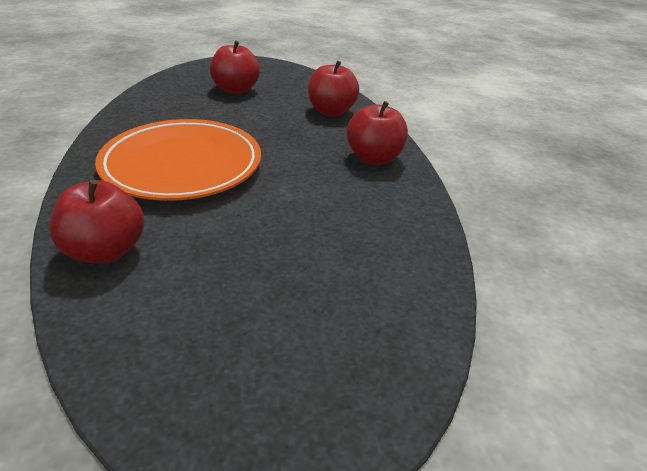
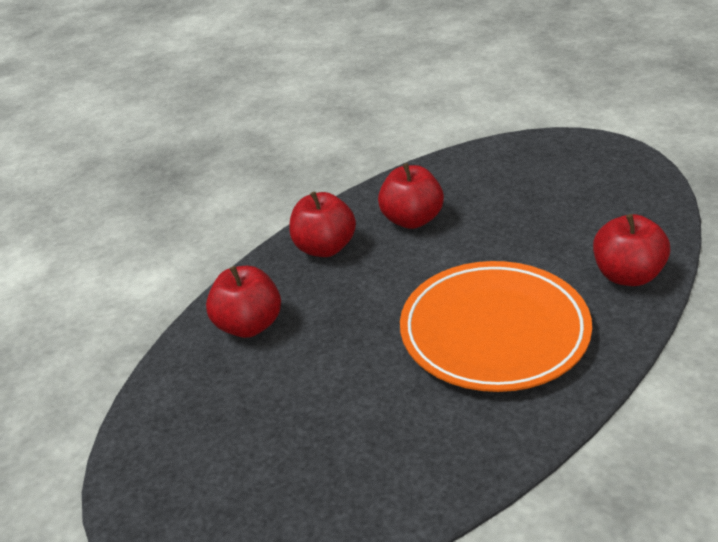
camera: 120 degrees left, 0 degrees up
(235, 90) = (278, 441): red apple -> red apple (412, 220)

